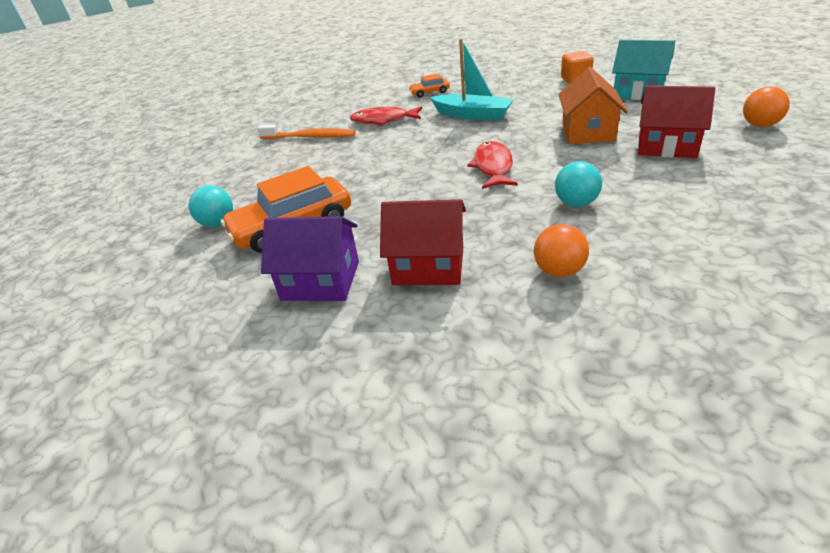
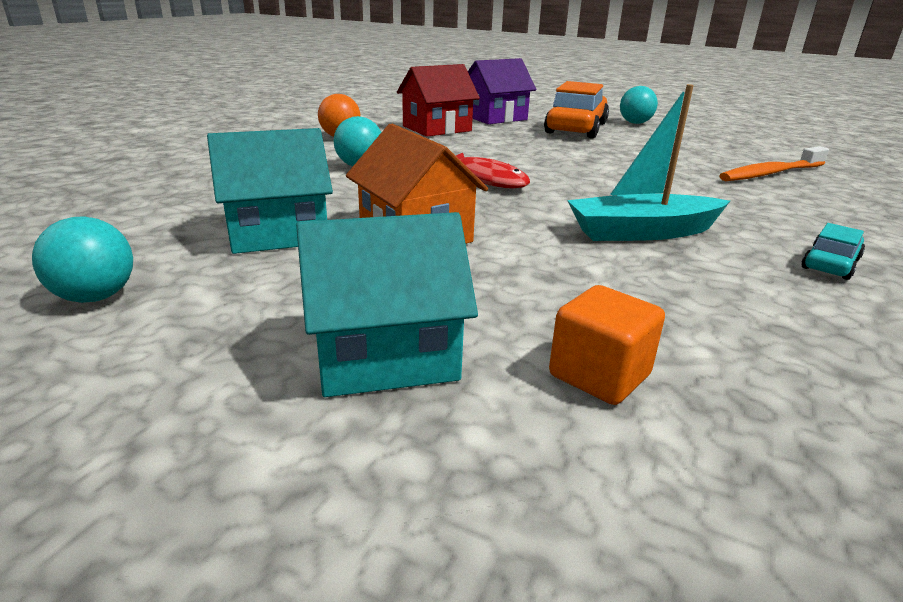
camera: 135 degrees right, 10 degrees down
(383, 120) = (750, 204): red fish -> none
(430, 92) = (830, 264): orange car -> turquoise car
(666, 145) = (277, 233): red house -> turquoise house
(759, 125) = (95, 297): orange ball -> turquoise ball

